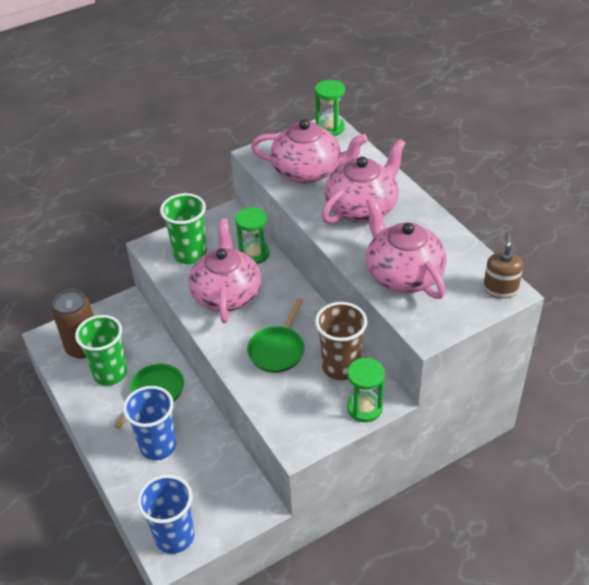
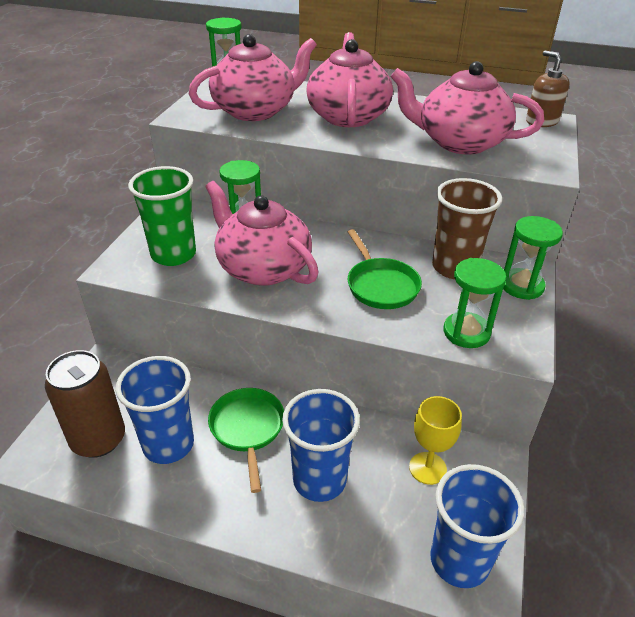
camera: 45 degrees left, 5 degrees down
(110, 373) = (168, 444): green cup -> blue cup
(218, 483) = (427, 468): none -> yellow goblet
(284, 413) = (466, 332): none -> green hourglass

